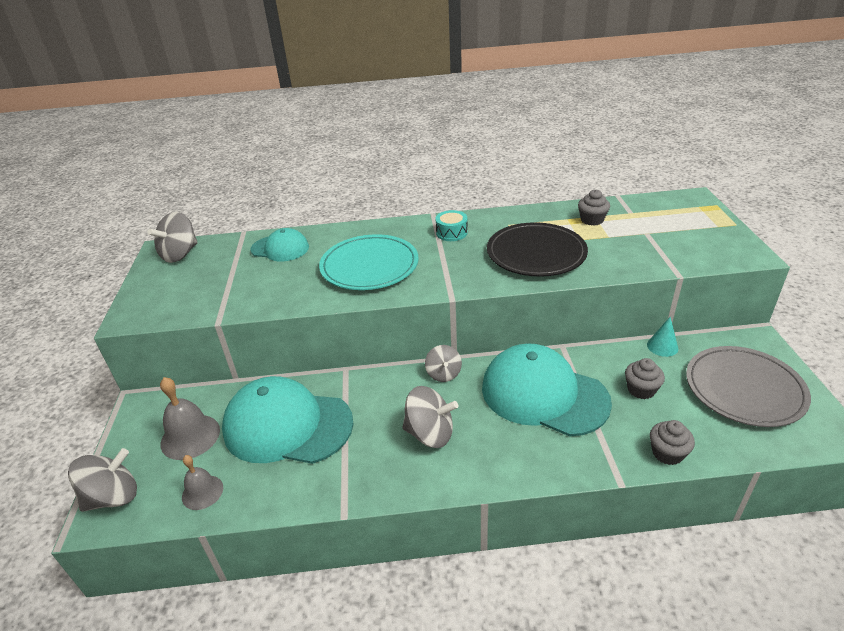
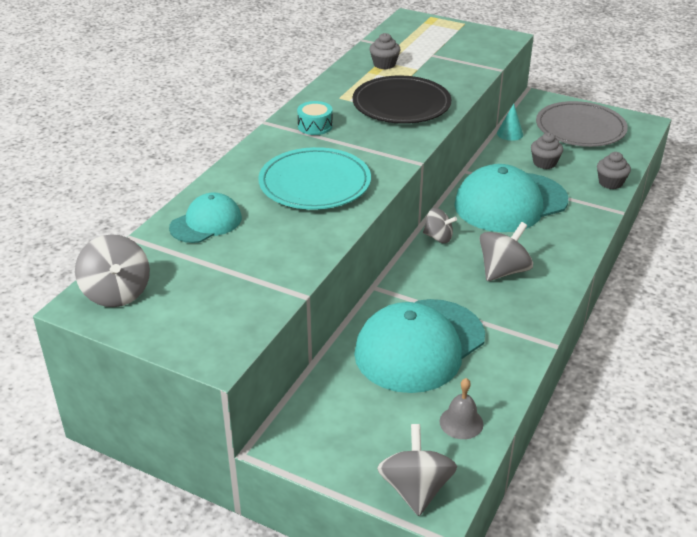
camera: 60 degrees left, 0 degrees up
(190, 436) = (374, 414): grey bell -> none

